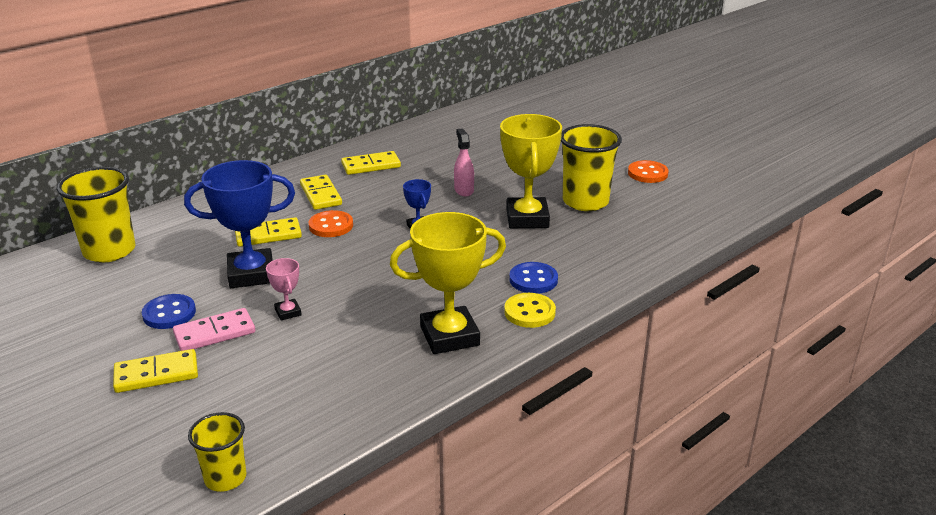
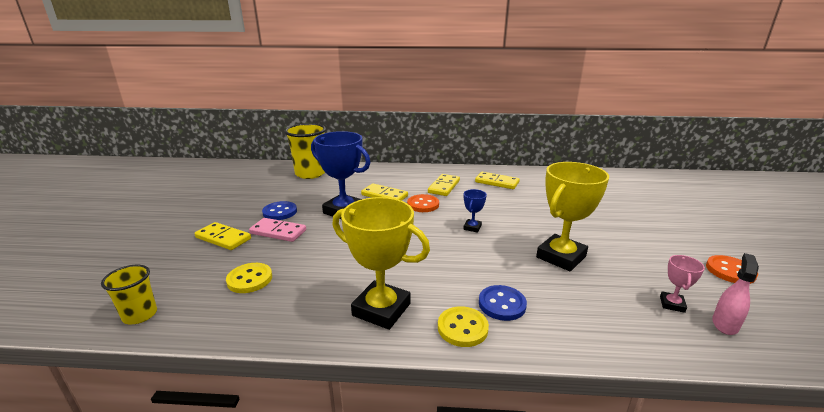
camera: 45 degrees right, 5 degrees down
(279, 387) = (250, 279): none -> yellow button
(288, 312) = (325, 240): pink trophy -> pink trophy (672, 304)
(464, 190) = (537, 218): pink spray bottle -> pink spray bottle (725, 324)
(585, 202) = (631, 267): yellow cup -> none

